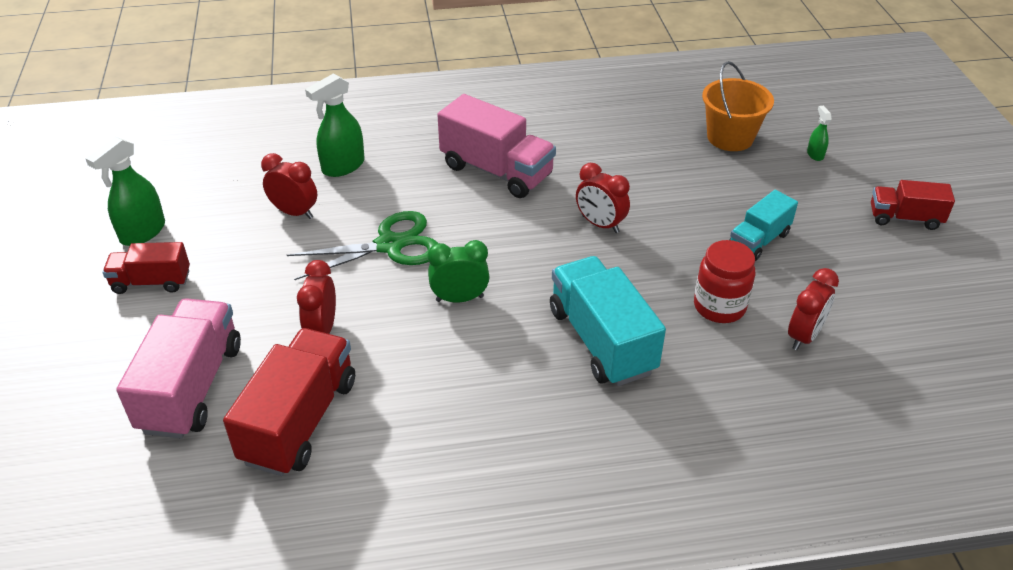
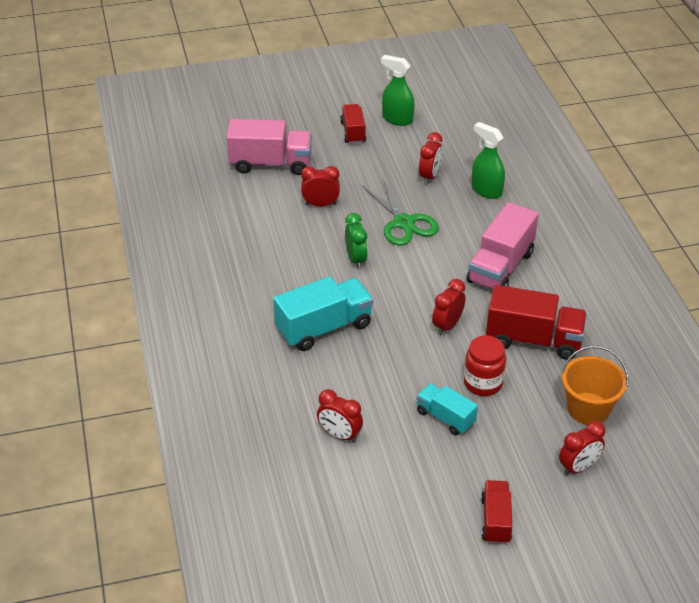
camera: 85 degrees right, 0 degrees up
(300, 421) = (249, 206): red truck -> red truck (533, 340)
(719, 307) = (365, 389): red jar -> red jar (483, 383)
(815, 154) = (578, 467): green spray bottle -> red clock

